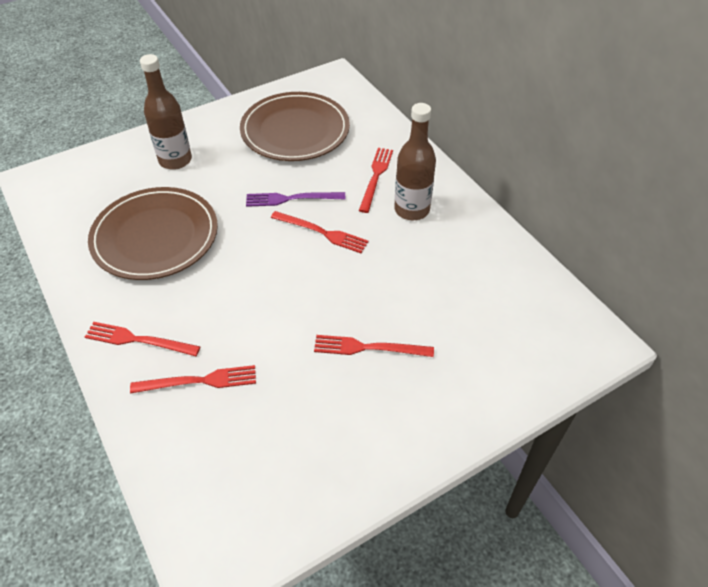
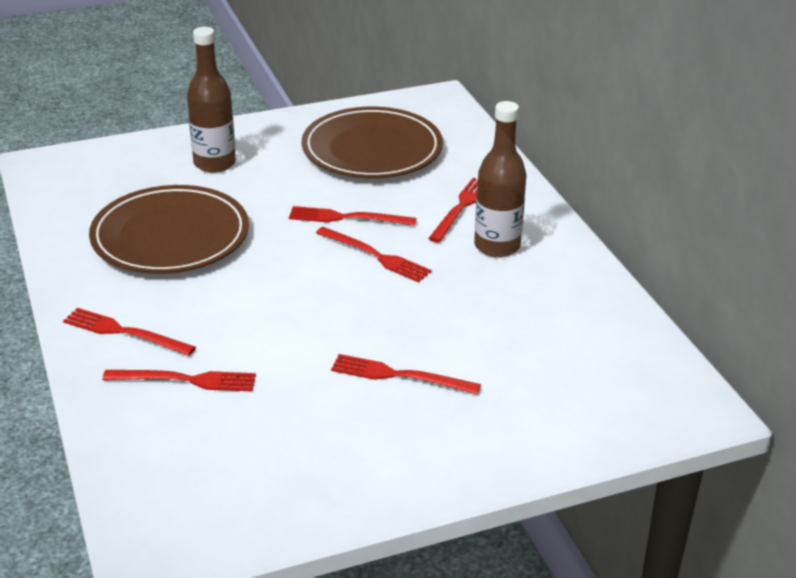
camera: 10 degrees right, 15 degrees down
(291, 199) = (347, 218): purple fork -> red fork

